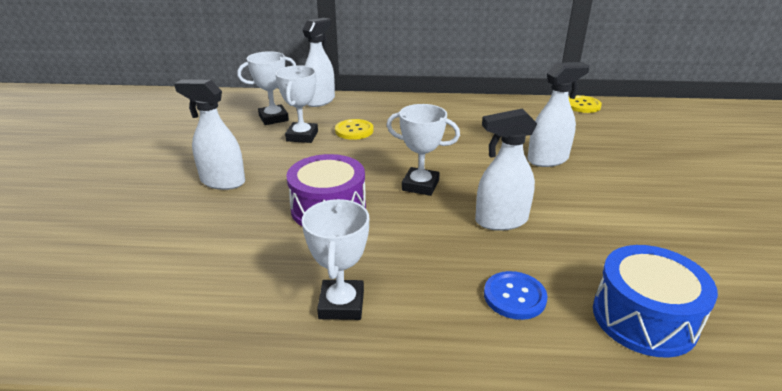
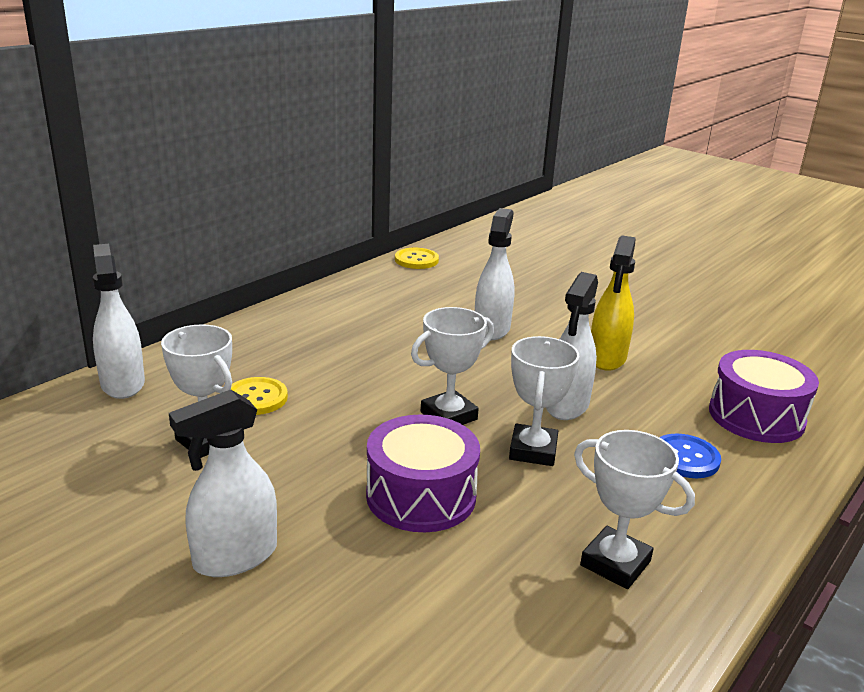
camera: 55 degrees left, 5 degrees down
(273, 118) = (107, 441): white trophy -> white trophy (533, 450)
(596, 214) = (607, 358): none -> yellow spray bottle
(644, 318) = (756, 416): blue drum -> purple drum

